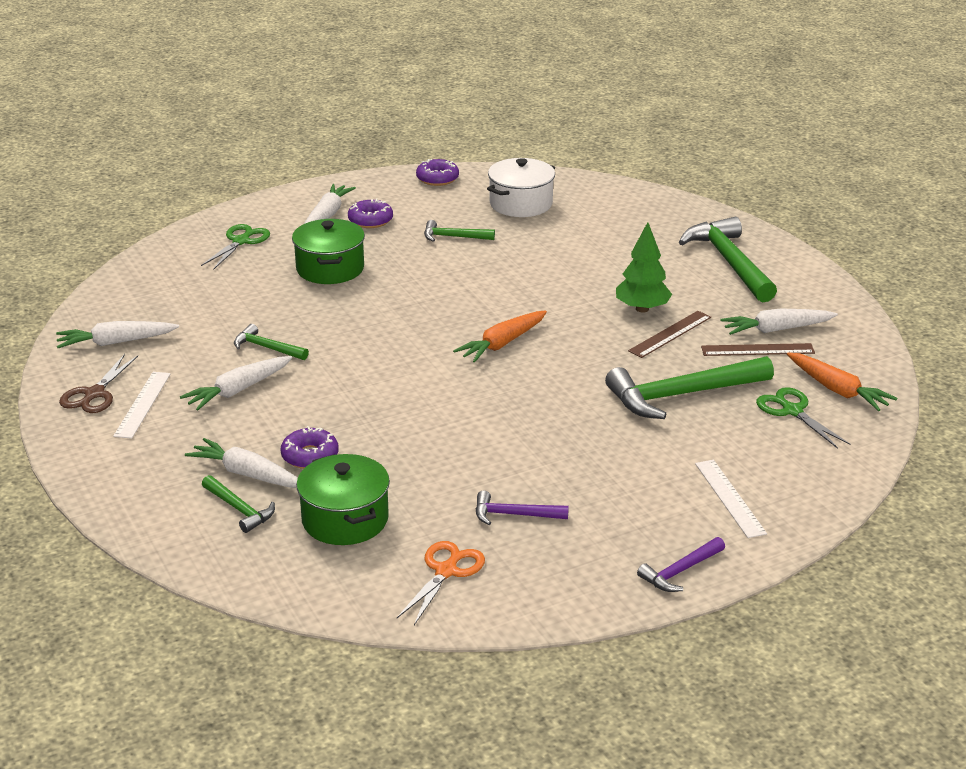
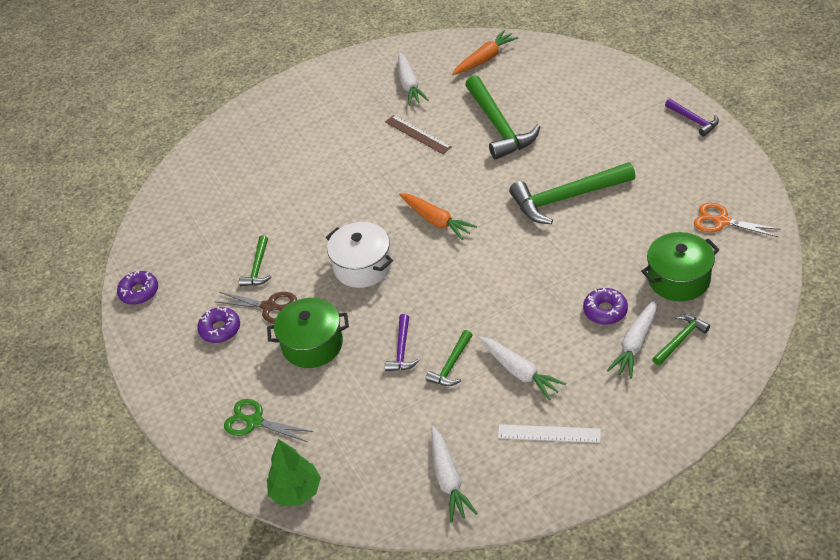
camera: 85 degrees left, 15 degrees up
(94, 394) = (536, 473): brown scissors -> brown scissors (269, 307)
(327, 215) = (206, 363): white carrot -> none
(514, 515) = (653, 195): purple hammer -> purple hammer (402, 350)
(521, 204) = (199, 230): white pot -> white pot (362, 266)
(642, 309) = (381, 150): green tree -> green tree (296, 492)
(729, 262) = (311, 108): green hammer -> green hammer (567, 198)
(729, 498) = (614, 102): white ruler -> none
(757, 350) = (437, 93): brown ruler -> none
(792, 411) = (512, 77): green scissors -> none

